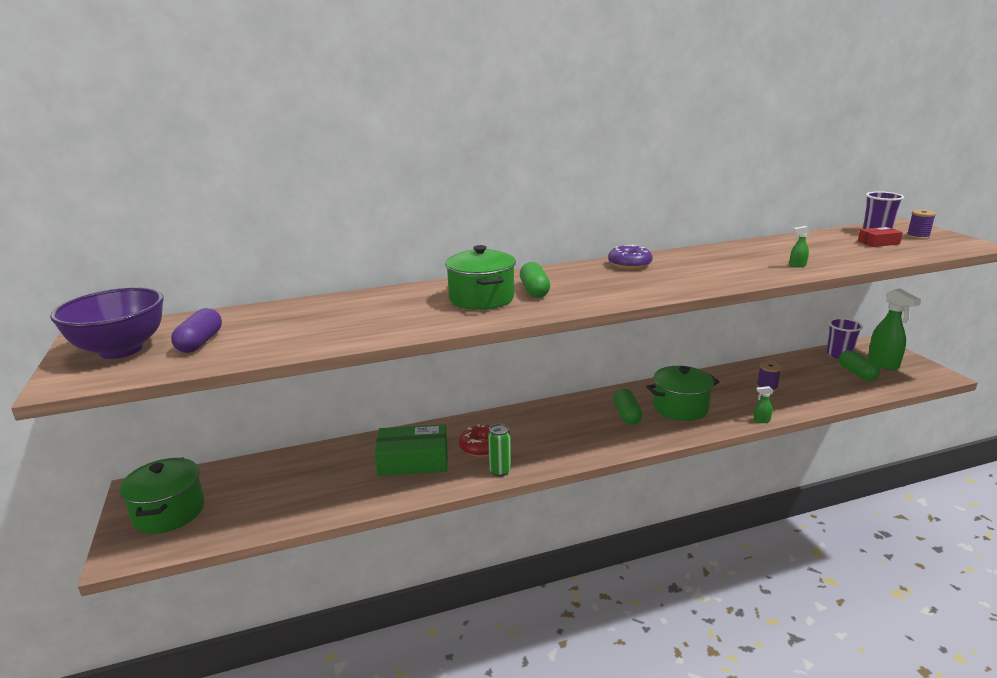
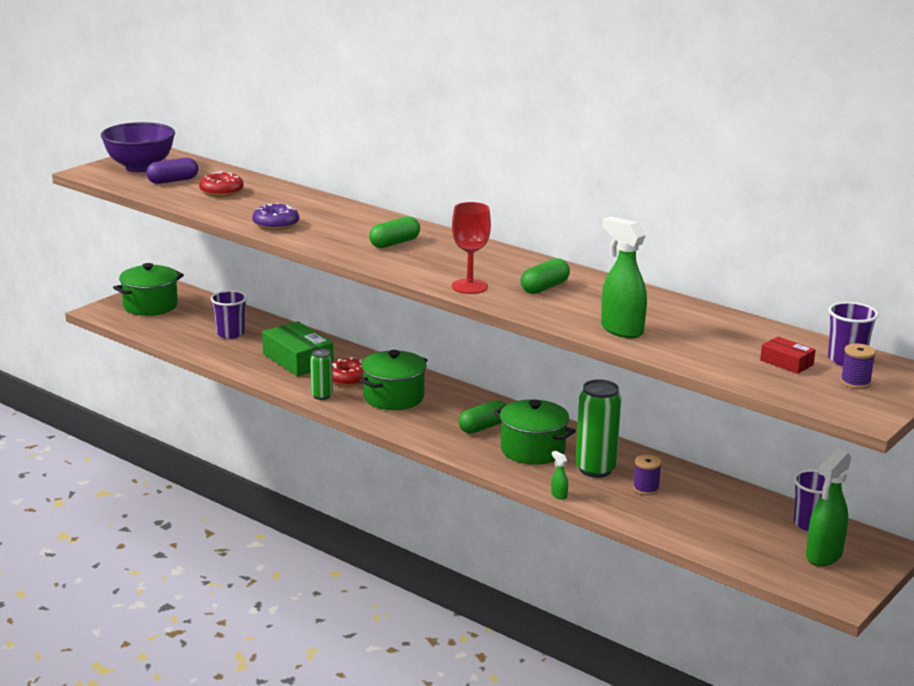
camera: 55 degrees right, 0 degrees up
(281, 327) = (221, 192): none -> red donut
(308, 481) = (230, 333): none -> purple cup
(481, 299) = (351, 231): green pot -> green pot (393, 397)
(629, 264) = (519, 263): purple donut -> purple donut (276, 224)
(668, 287) = (469, 286): none -> red goblet
(727, 395) = (595, 469): none -> green can
(797, 266) = (621, 330): green spray bottle -> green spray bottle, size x2.34
(857, 373) = (764, 540): green capsule -> green capsule (544, 288)

